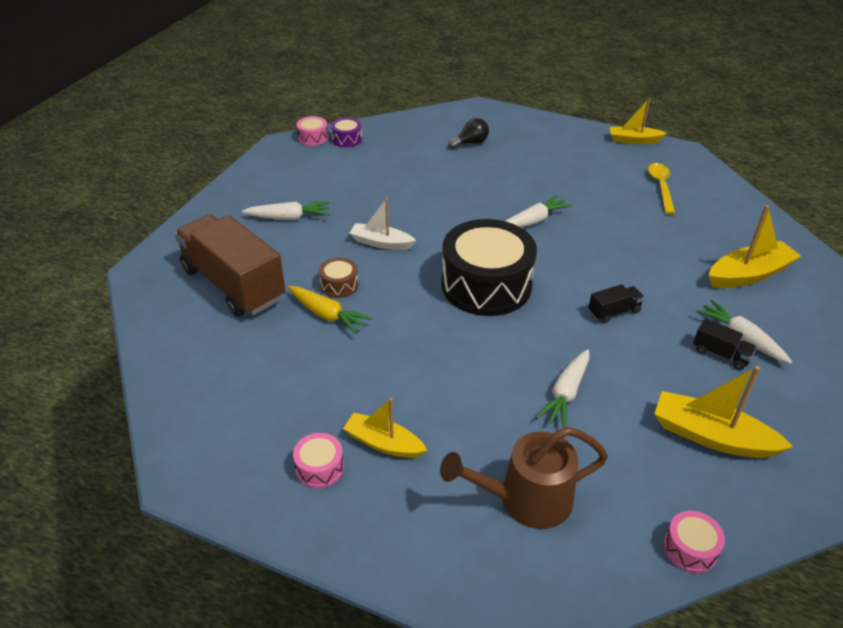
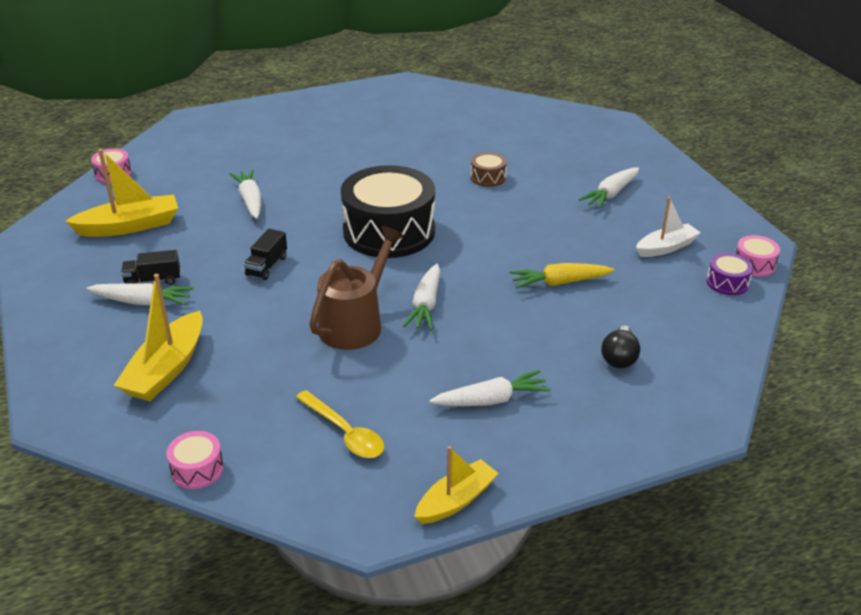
camera: 135 degrees right, 5 degrees down
(233, 284) = (550, 143): brown truck -> none
(319, 468) = (348, 112): pink drum -> pink drum (197, 469)
(327, 315) = (463, 160): yellow carrot -> yellow carrot (559, 282)
(381, 243) = (513, 216): white boat -> white boat (666, 247)
(383, 443) = (330, 132): yellow boat -> none
(525, 500) = (224, 149): brown watering can -> brown watering can (356, 323)
(565, 161) = (491, 400): none -> white carrot

